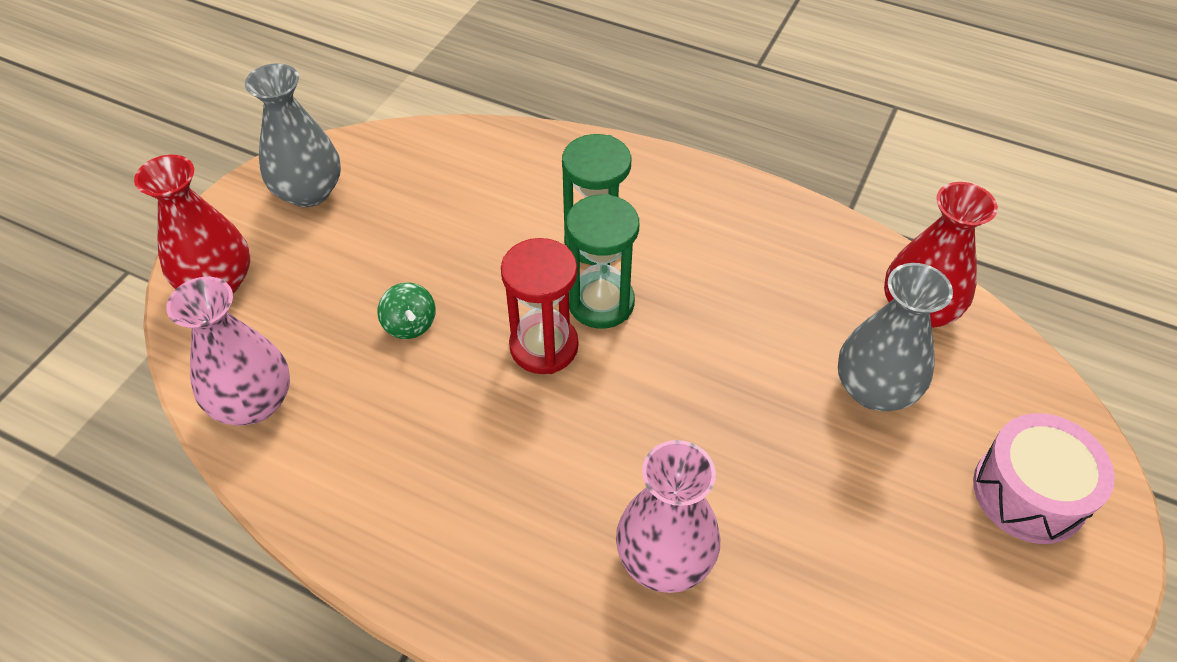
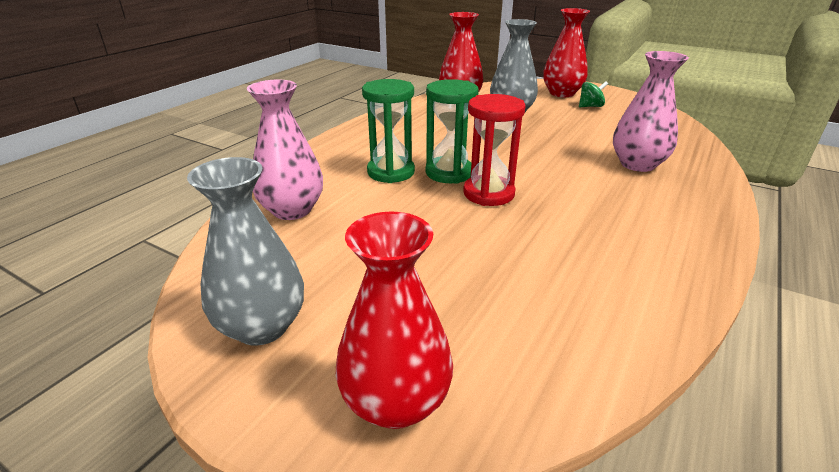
camera: 85 degrees left, 20 degrees down
(253, 402) = (574, 349): pink vase -> pink vase (292, 210)
(410, 324) = (467, 251): green spinning top -> green spinning top (590, 106)
(1029, 492) = (562, 93): pink drum -> red vase

